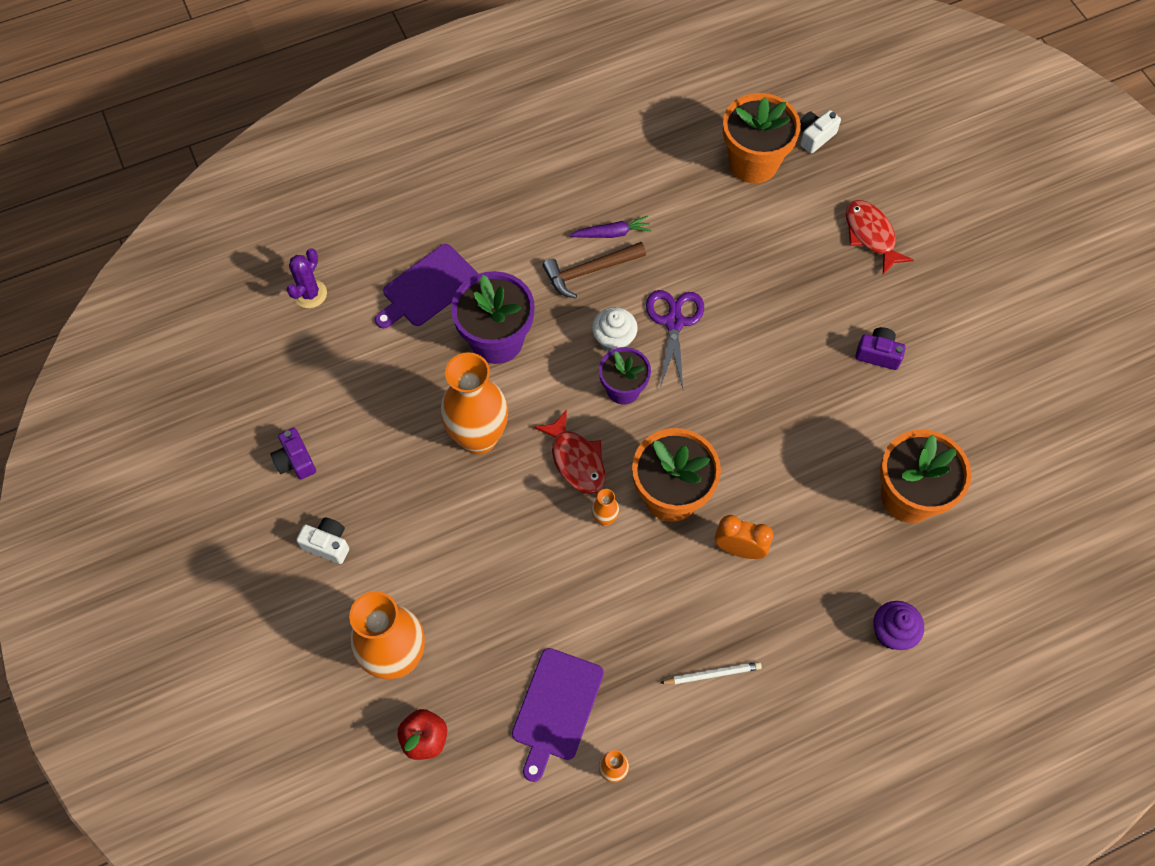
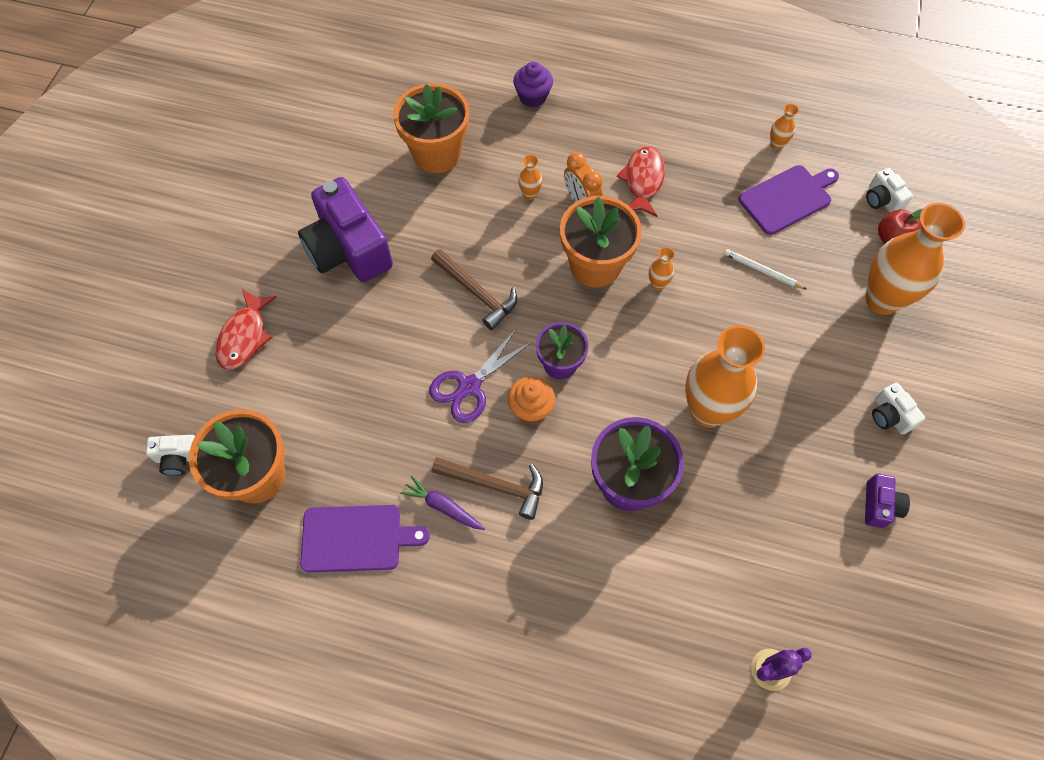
camera: 140 degrees left, 0 degrees up
(428, 288) = (651, 584): purple cutting board -> purple cutting board (356, 538)
(463, 783) = (882, 200): none -> white camera
(576, 460) = (644, 339): red fish -> red fish (643, 181)
(614, 340) = (531, 409): white cupcake -> orange cupcake
(712, 674) = (667, 150): white pencil -> white pencil (762, 271)
(742, 396) = (476, 293): none -> brown hammer
(789, 521) = (530, 194): none -> orange vase
(878, 354) = (348, 249): purple camera -> purple camera, size x2.19

